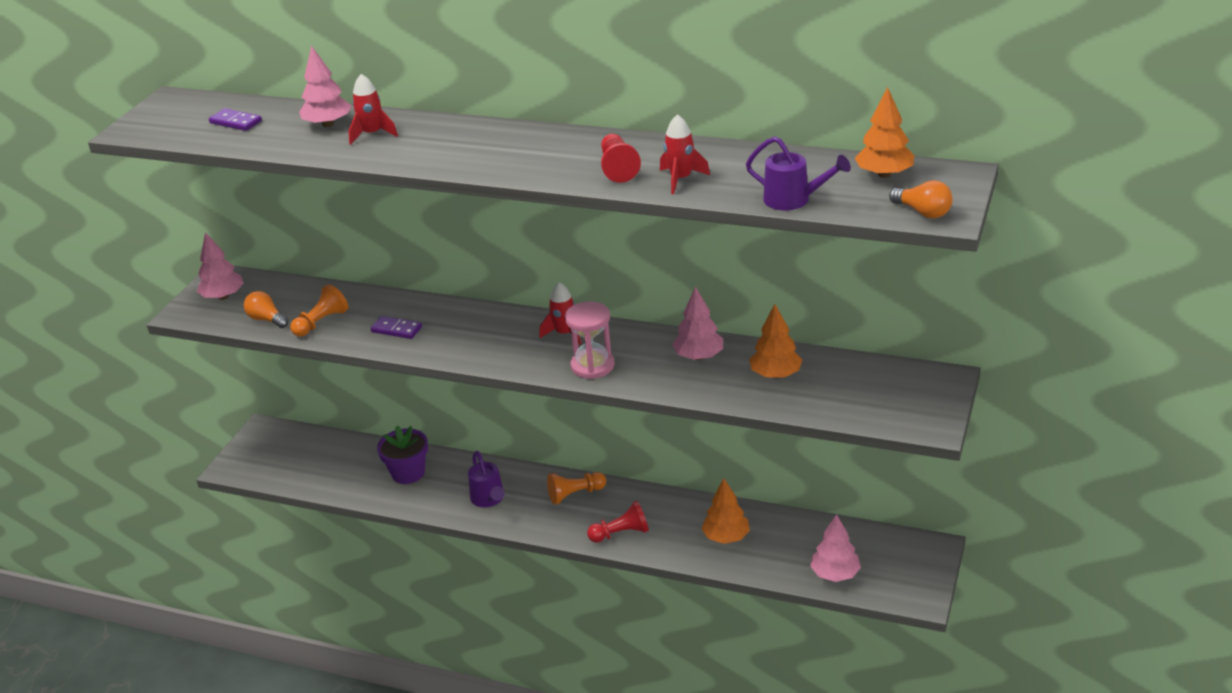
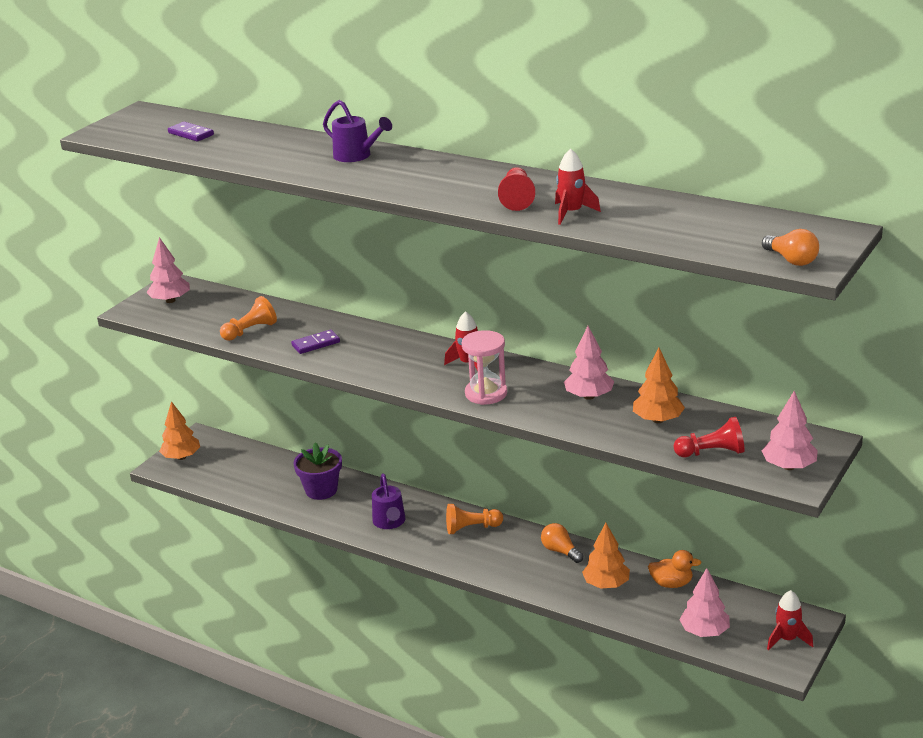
camera: 10 degrees right, 5 degrees down
(266, 319) = (202, 323): orange light bulb -> orange light bulb (560, 551)
(328, 124) = (270, 142): pink tree -> pink tree (789, 466)
(372, 134) = (306, 153): red rocket -> red rocket (787, 639)
(396, 329) = (316, 344): purple domino -> purple domino turned 60 degrees counterclockwise
(621, 533) = (506, 568): red pawn -> red pawn (712, 452)
(790, 527) = (671, 583): none -> orange duck
(793, 200) = (671, 239): purple watering can -> purple watering can (356, 156)
(884, 174) = (766, 225): orange tree -> orange tree (181, 457)

